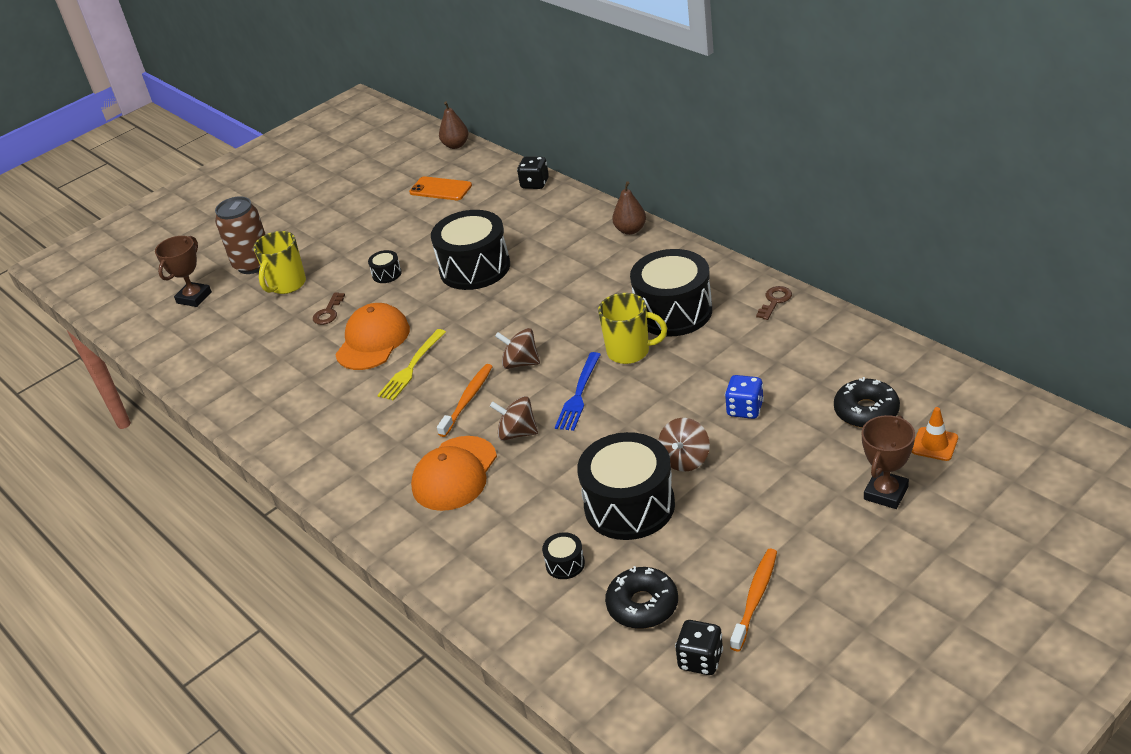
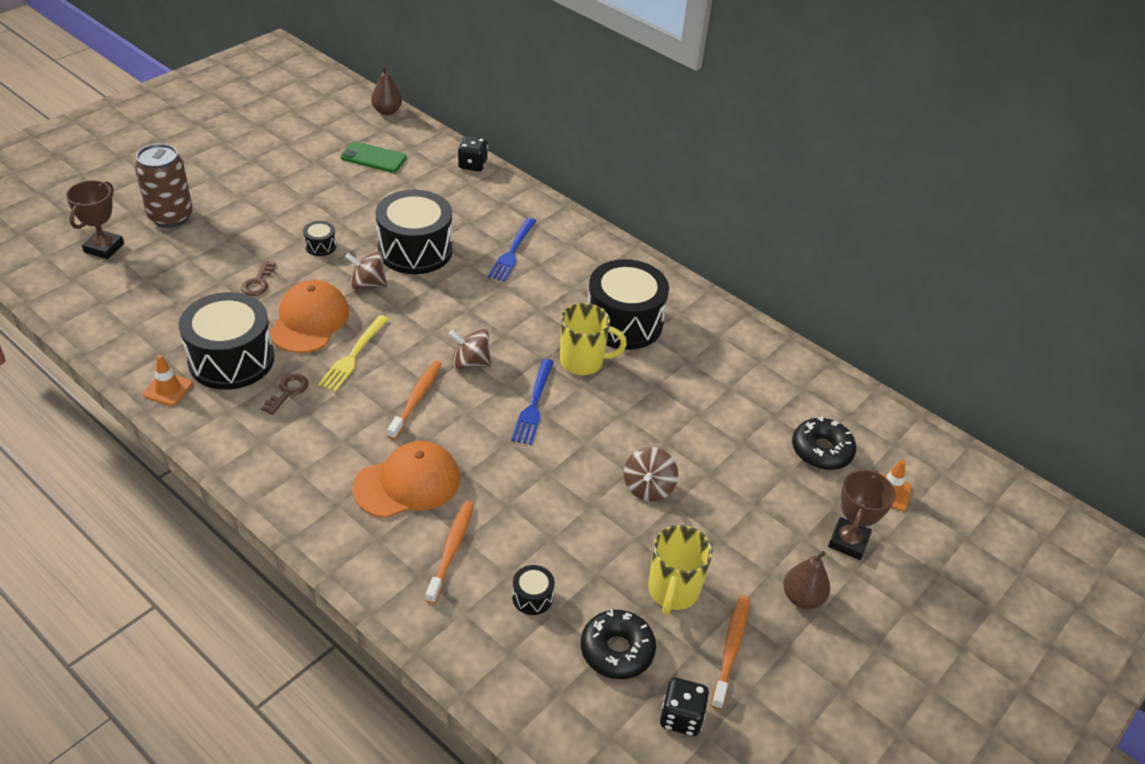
camera: 15 degrees left, 5 degrees up
(244, 412) = (168, 389): none -> orange traffic cone
(287, 285) = (210, 245): yellow mug -> yellow mug (673, 591)
(440, 189) = (373, 158): orange phone -> green phone
(454, 474) = (407, 483): orange cap -> orange cap turned 135 degrees counterclockwise
(491, 528) = (451, 550): none -> orange toothbrush
(517, 433) = (472, 442): brown spinning top -> brown spinning top (367, 284)
(568, 259) = (512, 252): none -> blue fork
(629, 506) = (595, 535): black drum -> black drum (231, 360)
(630, 230) = (574, 228): brown pear -> brown pear (802, 598)
(745, 409) = (703, 437): blue dice -> none
(775, 301) = (723, 322): brown key -> brown key (288, 392)

